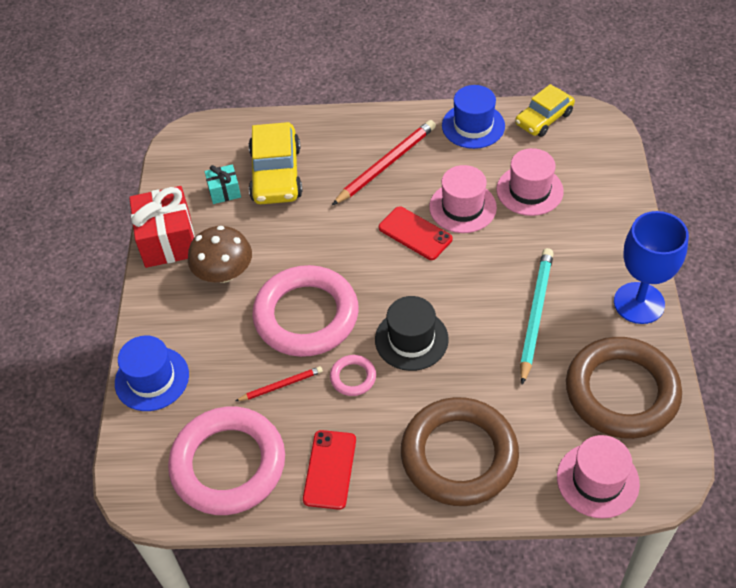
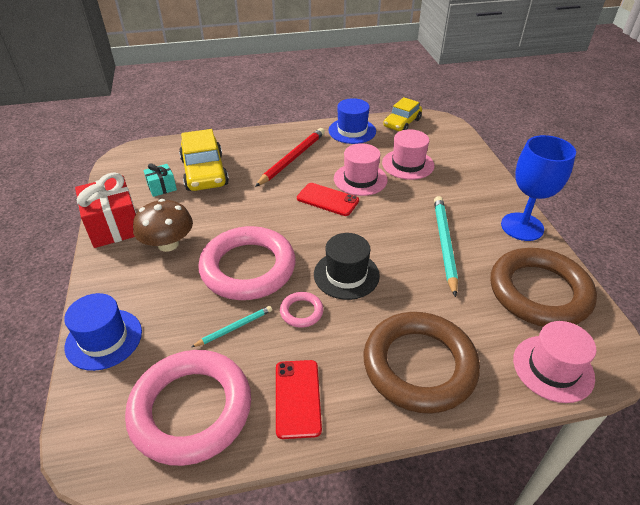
camera: 15 degrees left, 10 degrees down
(281, 385) = (234, 328): red pencil -> turquoise pencil

